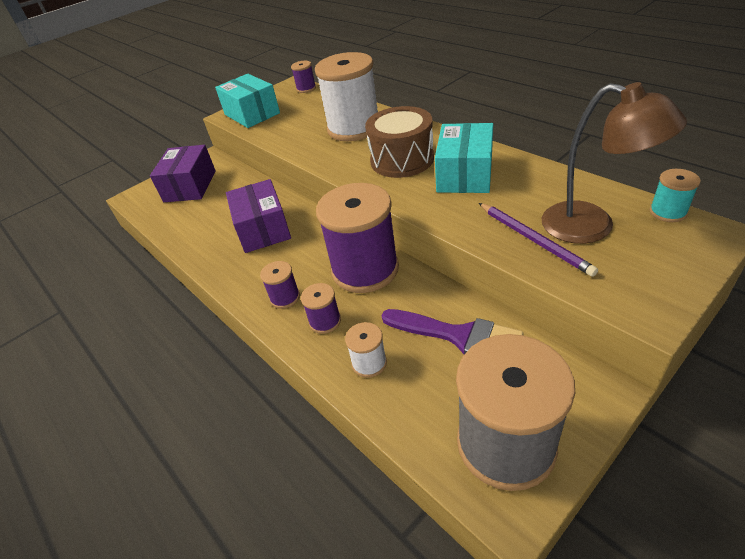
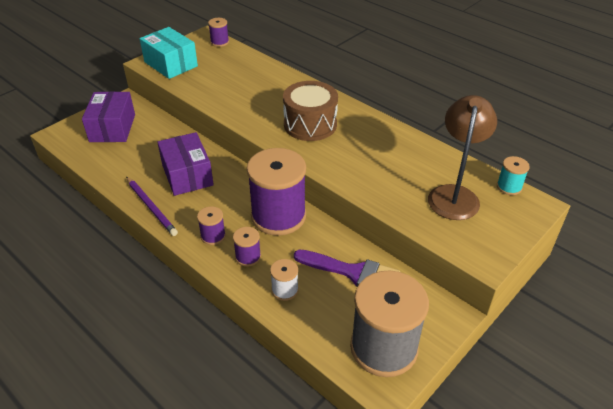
camera: 10 degrees left, 0 degrees up
(354, 128) = (267, 89): white spool -> none
(464, 174) = (361, 143): turquoise box -> none
(534, 240) = (412, 202): purple pencil -> purple pencil (151, 207)
(592, 227) = (454, 194): brown lamp -> brown lamp turned 105 degrees counterclockwise

